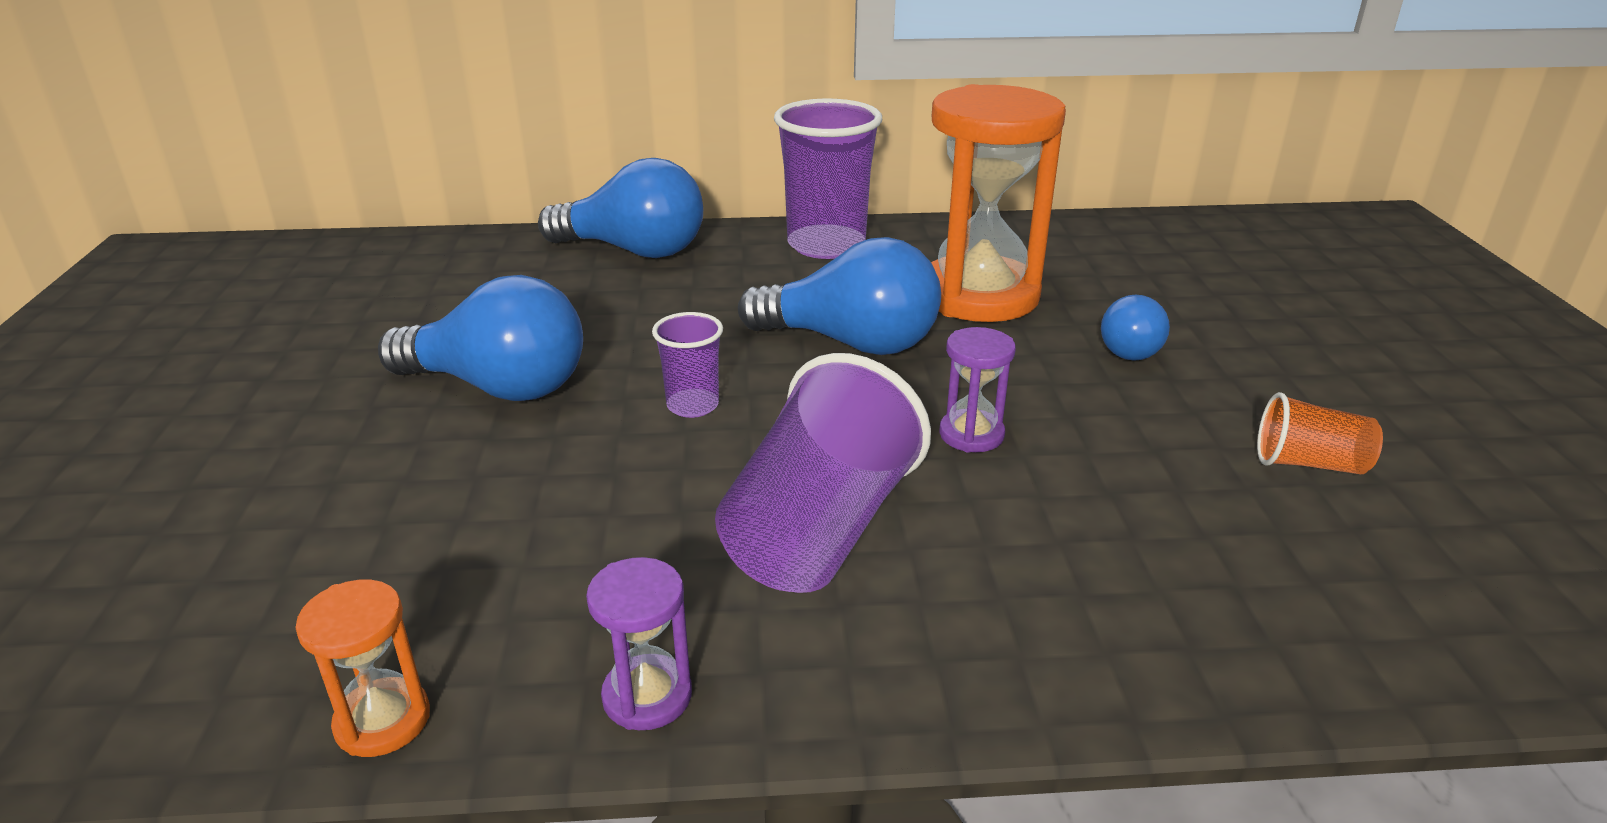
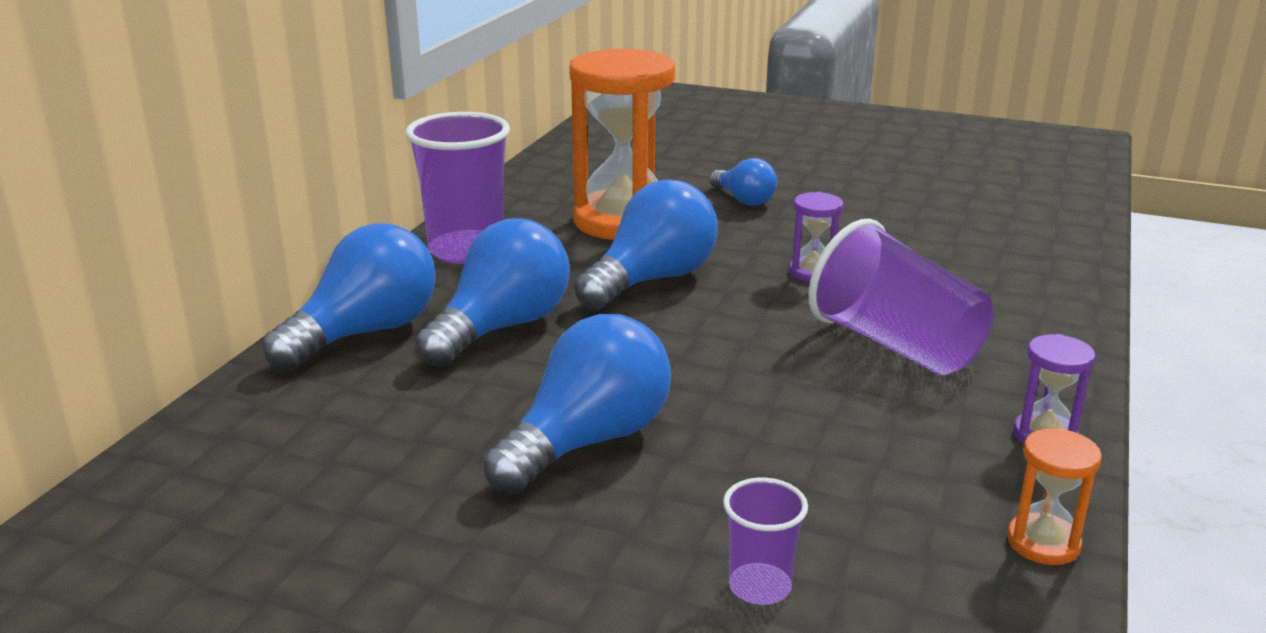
camera: 65 degrees left, 5 degrees down
(685, 299) = (501, 327): none -> blue light bulb
(692, 405) = (697, 358): purple cup -> purple cup (760, 587)
(1309, 464) = (904, 199): orange cup -> none

